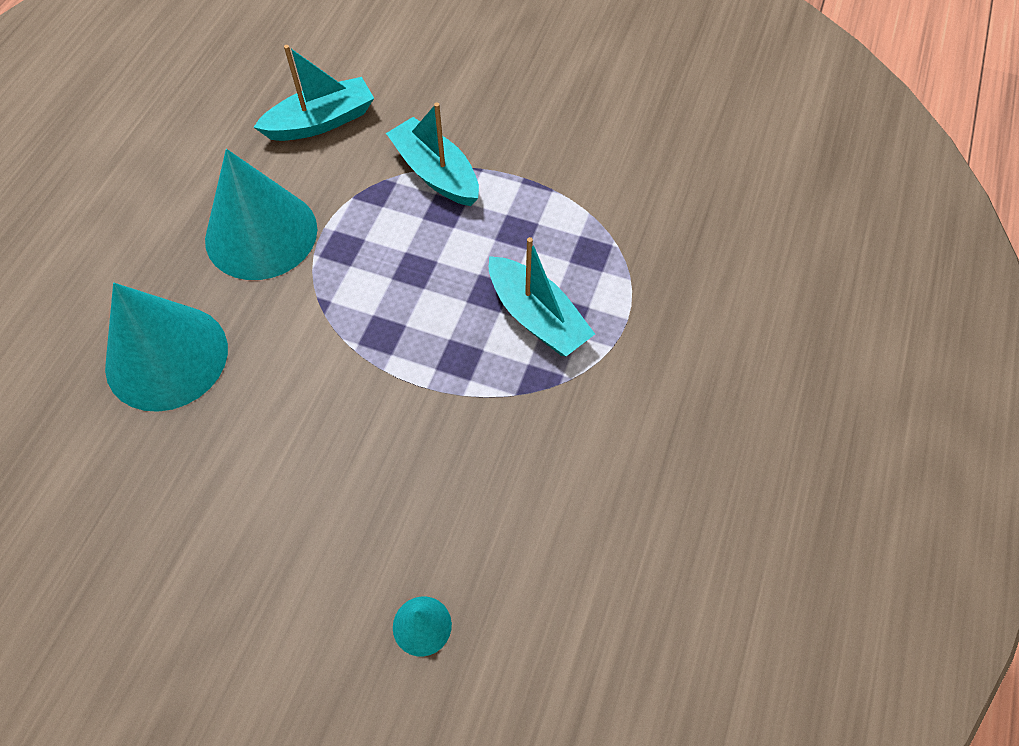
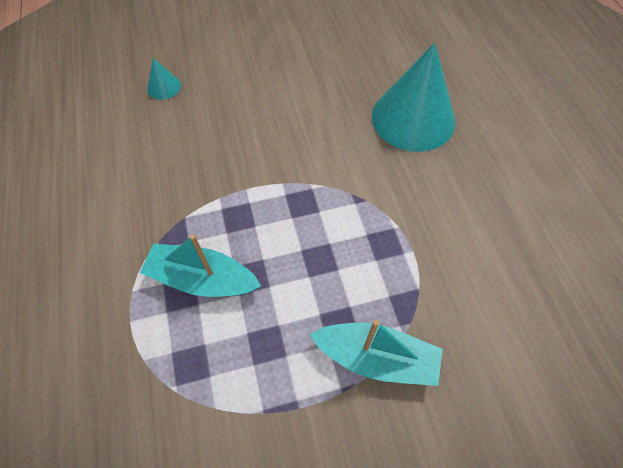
camera: 145 degrees right, 0 degrees up
(261, 234) = (448, 218): turquoise cone -> none
(321, 122) = (517, 344): turquoise boat -> none

